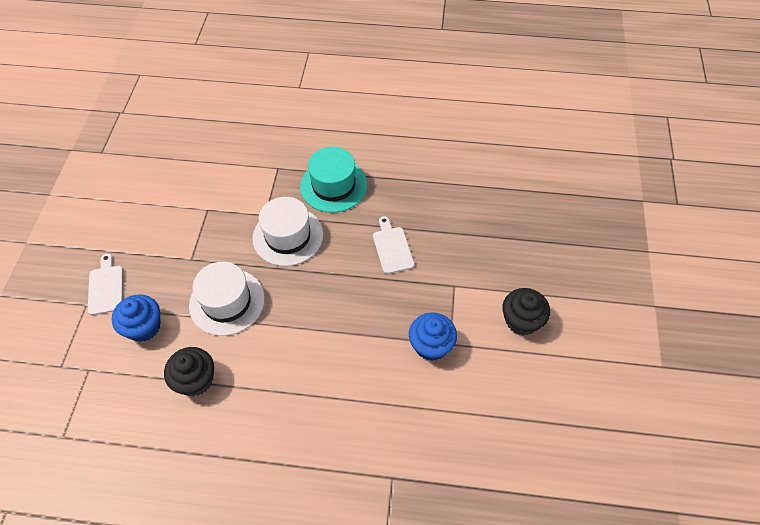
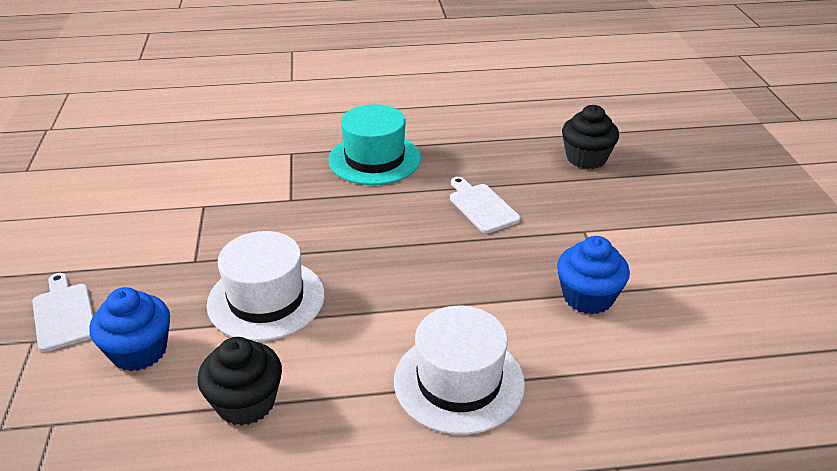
camera: 15 degrees left, 20 degrees down
(288, 236) = (331, 216): white hat -> white hat (459, 382)
(521, 320) = (692, 251): black cupcake -> black cupcake (586, 158)

